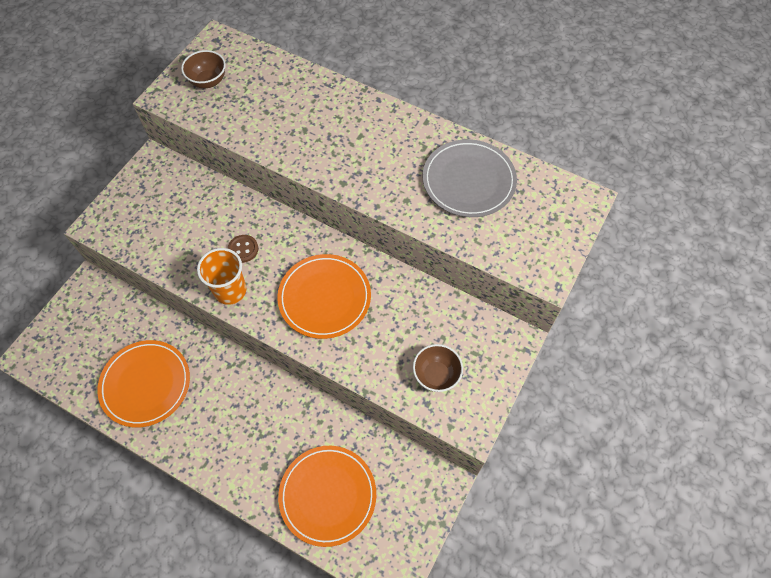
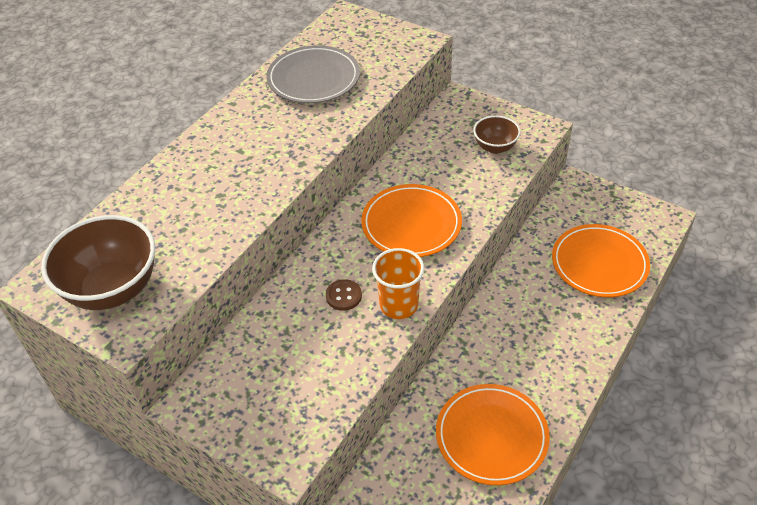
camera: 85 degrees left, 15 degrees down
(208, 81) = (113, 289): brown bowl -> brown bowl, size x1.83

